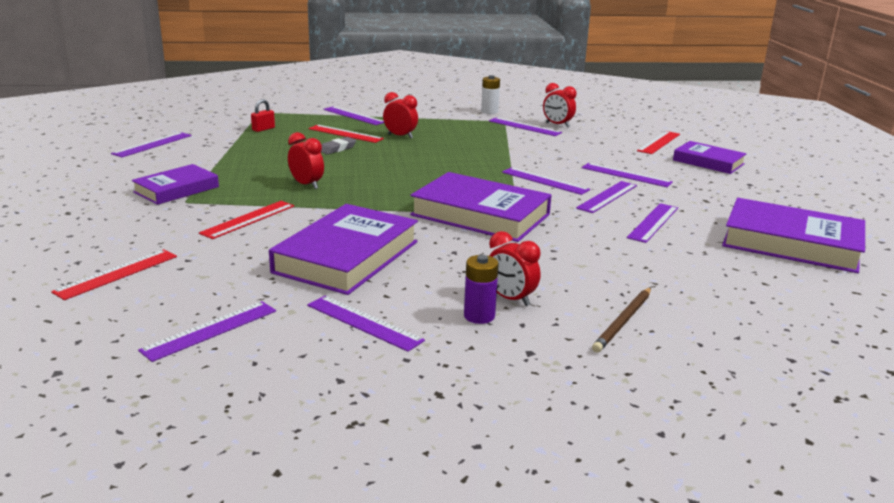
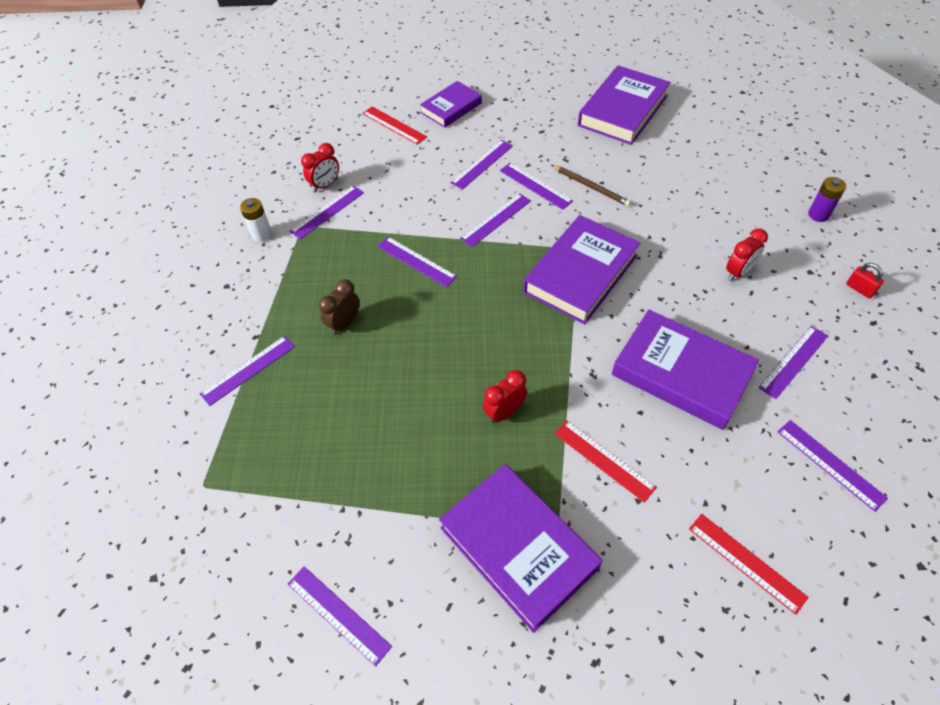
camera: 80 degrees left, 30 degrees up
(176, 189) = (518, 547): purple book -> purple book, size x1.64
(263, 129) = (289, 474): red padlock -> red padlock (859, 289)
(337, 149) = (383, 386): grey eraser -> none
(345, 134) = (325, 378): red ruler -> none
(400, 136) = (344, 323): red clock -> brown clock
(479, 316) = (768, 293): purple battery -> purple battery (818, 215)
(623, 322) = (758, 219): brown pencil -> brown pencil (591, 187)
(653, 222) = (590, 170): purple ruler -> purple ruler (416, 261)

